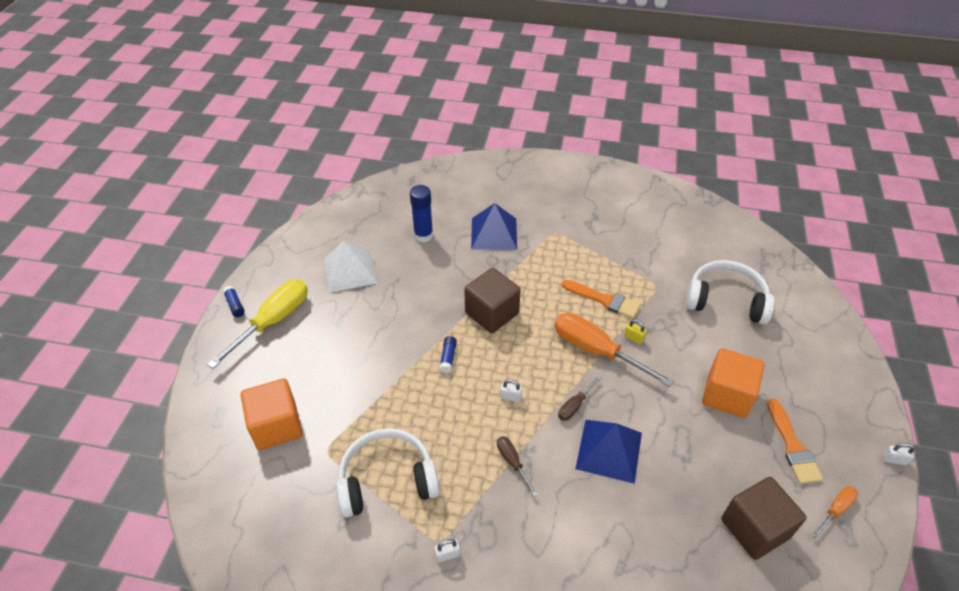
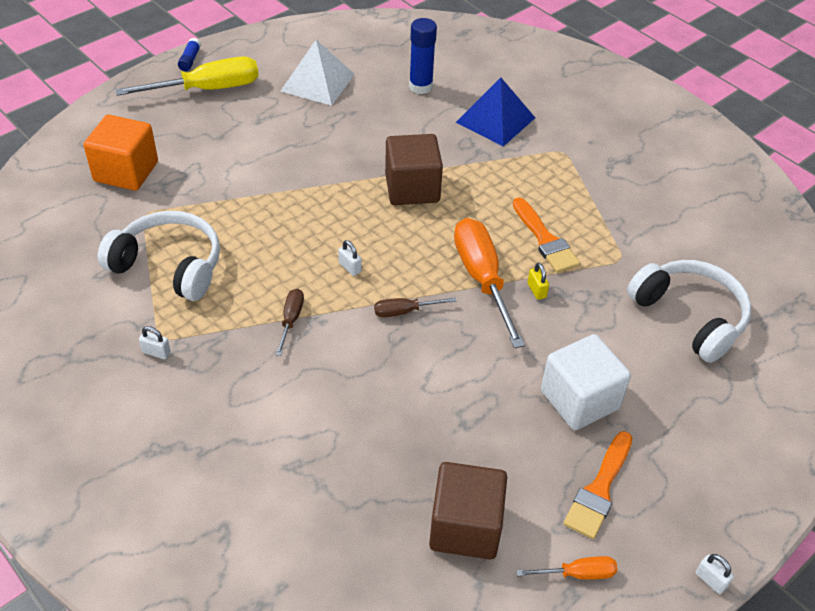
camera: 35 degrees right, 0 degrees up
(448, 358) = (327, 202): blue glue stick -> none
(609, 450) = (394, 368): blue pyramid -> none
(726, 395) = (579, 400): orange cube -> white cube

